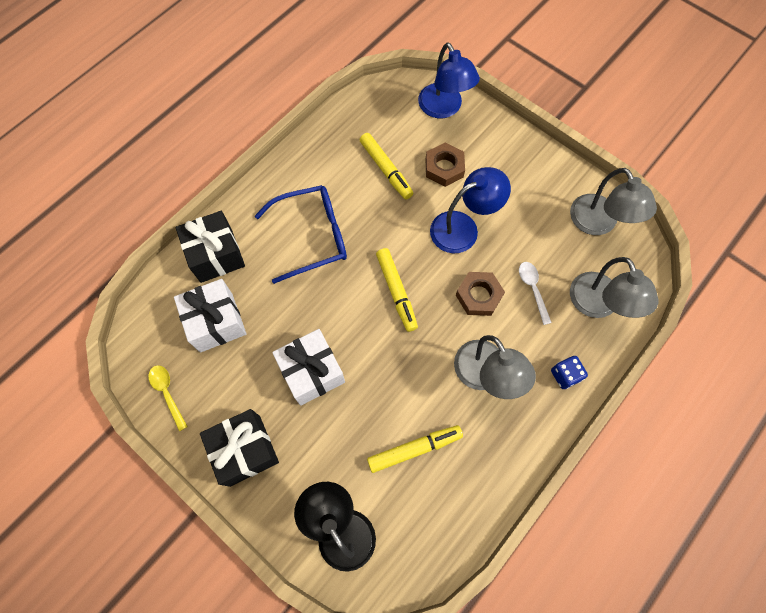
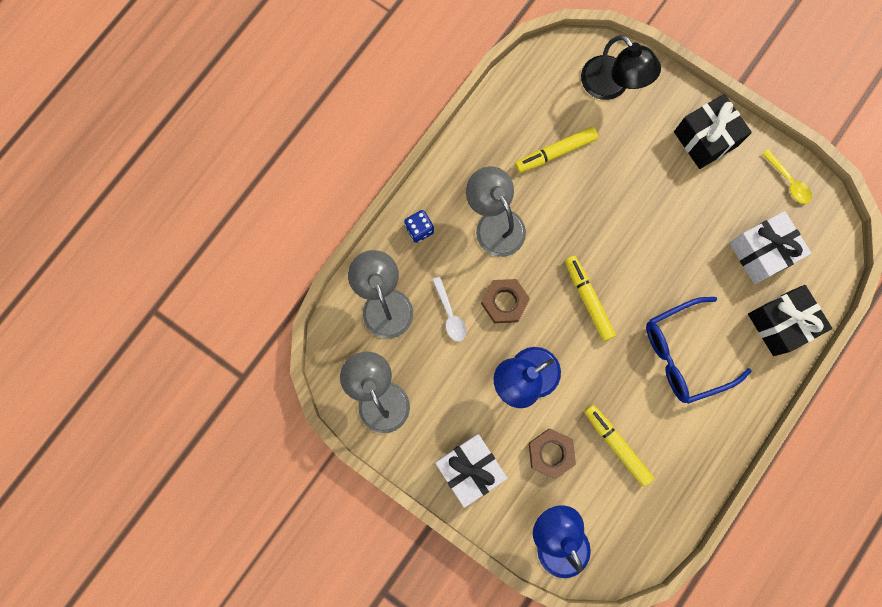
camera: 175 degrees right, 10 degrees up
(312, 372) = (658, 212): white gift -> white gift (469, 469)

